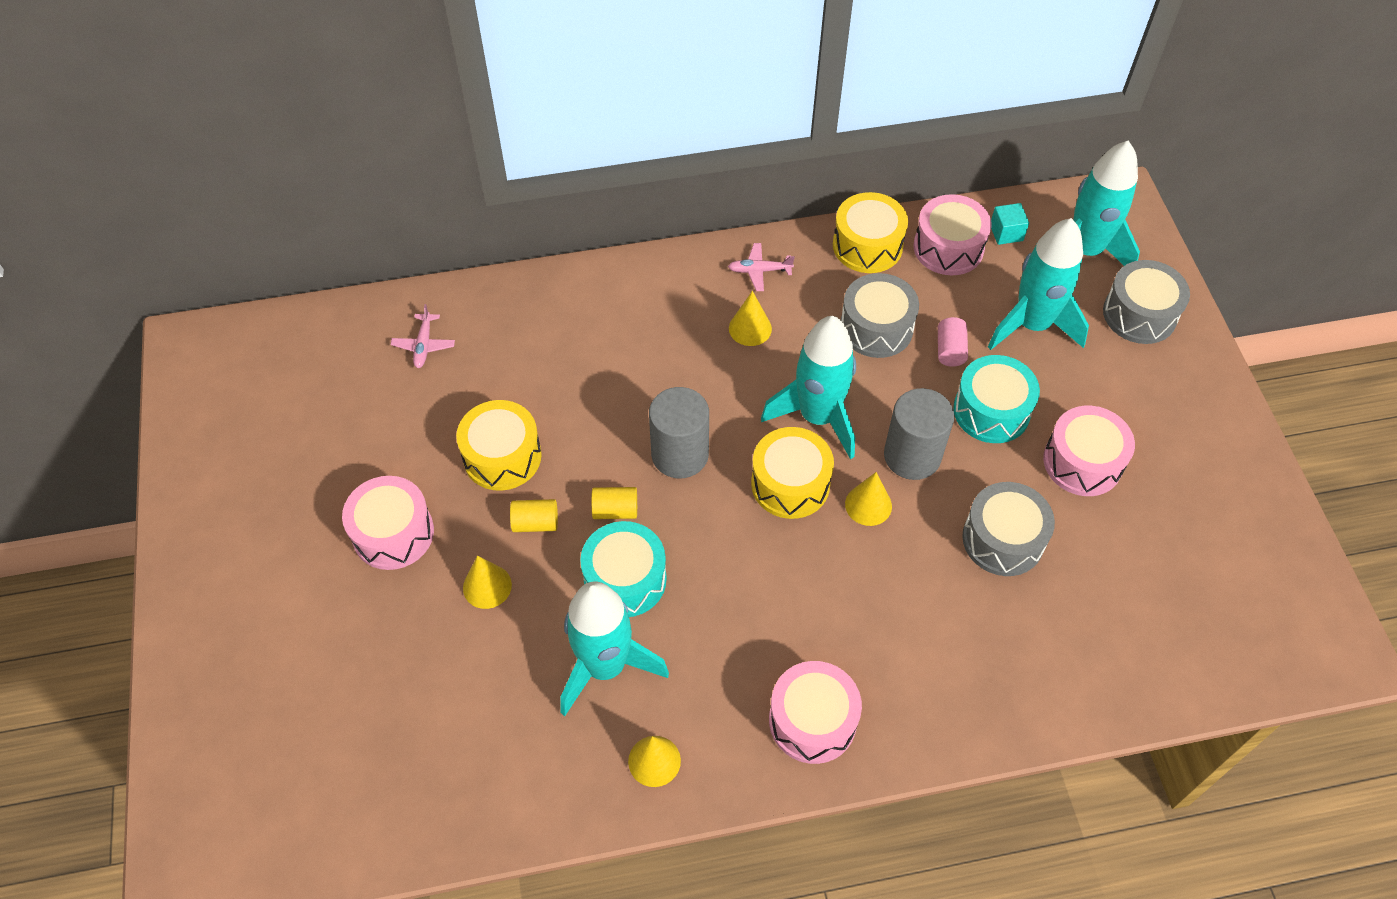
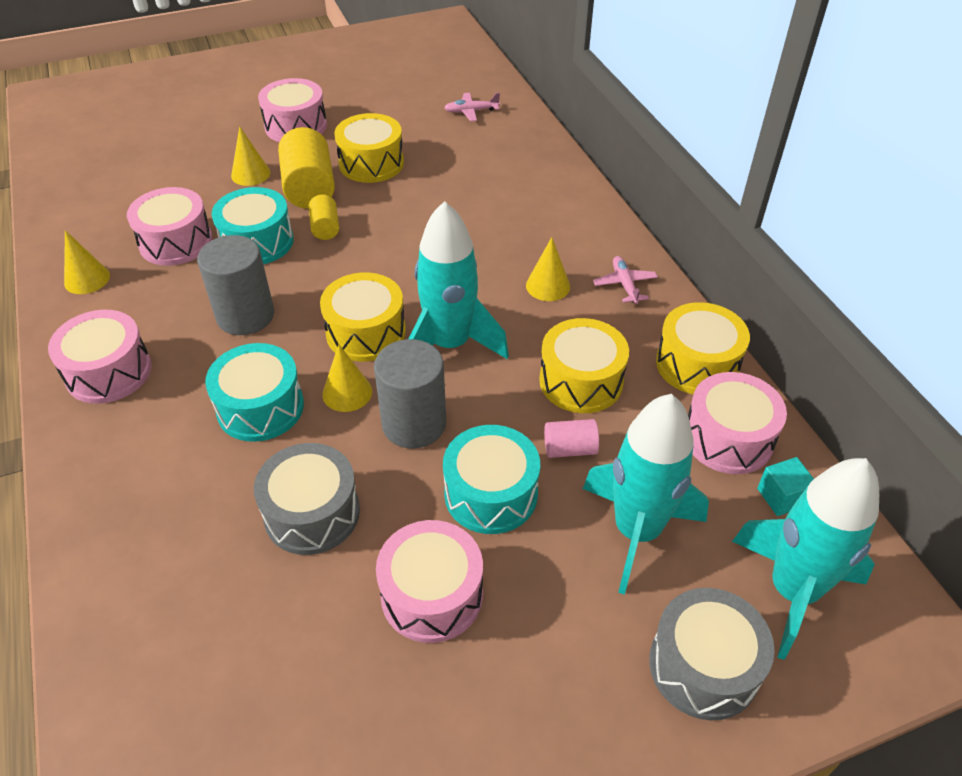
camera: 80 degrees right, 10 degrees down
(535, 523) = (309, 188): yellow cylinder -> yellow cylinder, size x1.88
(605, 666) = (176, 242): turquoise rocket -> pink drum
(680, 454) = (388, 257): grey cylinder -> grey cylinder (245, 316)
(876, 328) = (581, 381): grey drum -> yellow drum
(878, 578) = (260, 407): none -> turquoise drum

